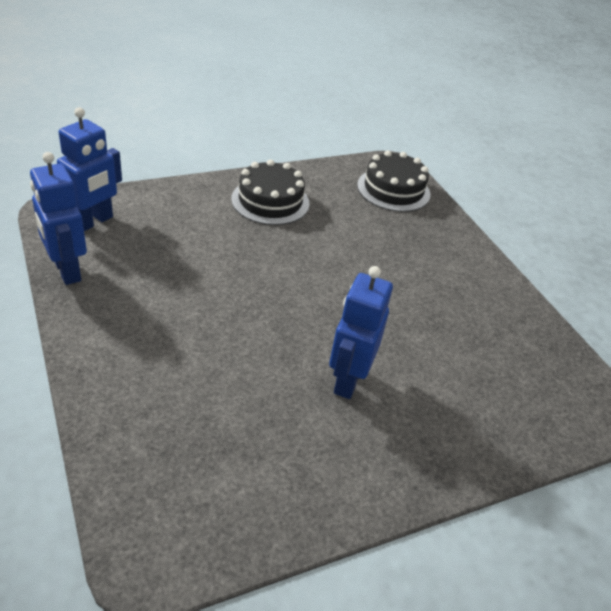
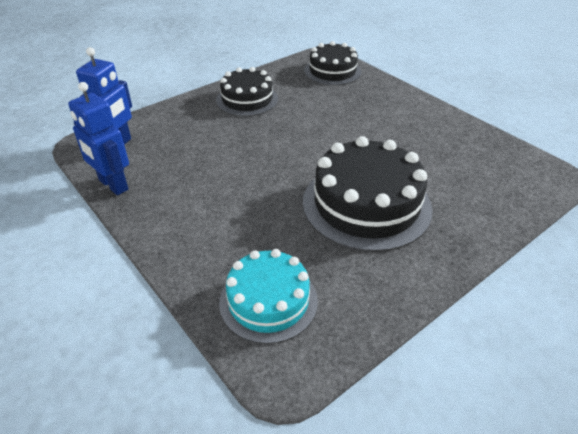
camera: 10 degrees left, 0 degrees up
(173, 467) = (268, 301): none -> turquoise cake
(347, 380) = (366, 204): blue robot -> black cake

